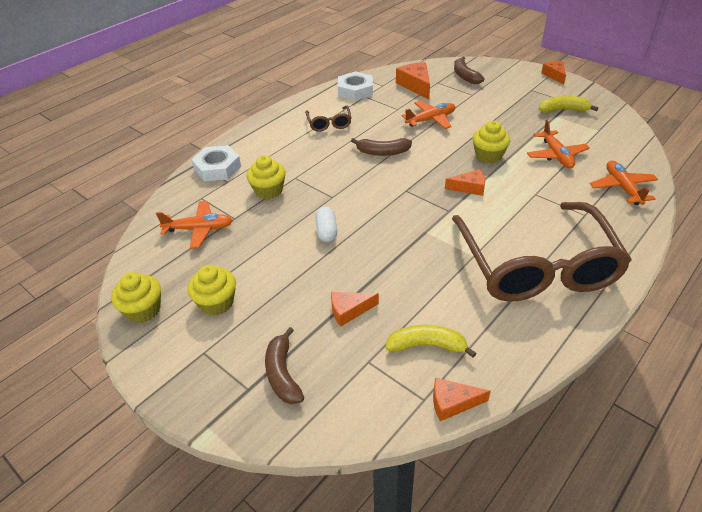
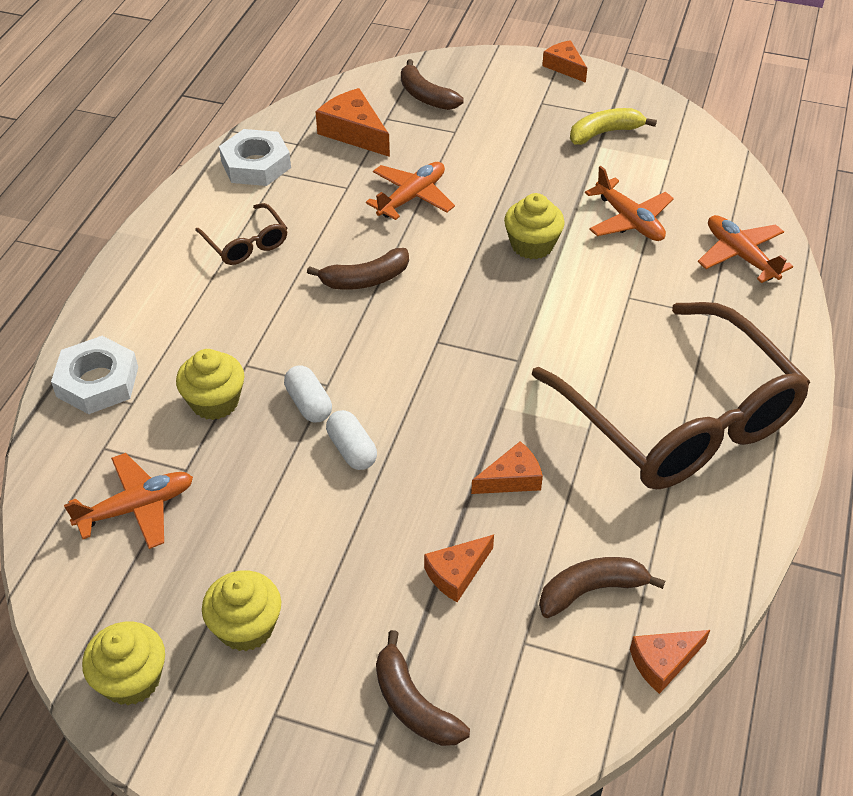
camera: 25 degrees left, 5 degrees up
(317, 203) = (309, 404): none -> white capsule
(427, 345) = (591, 590): yellow banana -> brown banana
(469, 188) = (530, 311): orange cheese -> orange cheese (512, 479)

